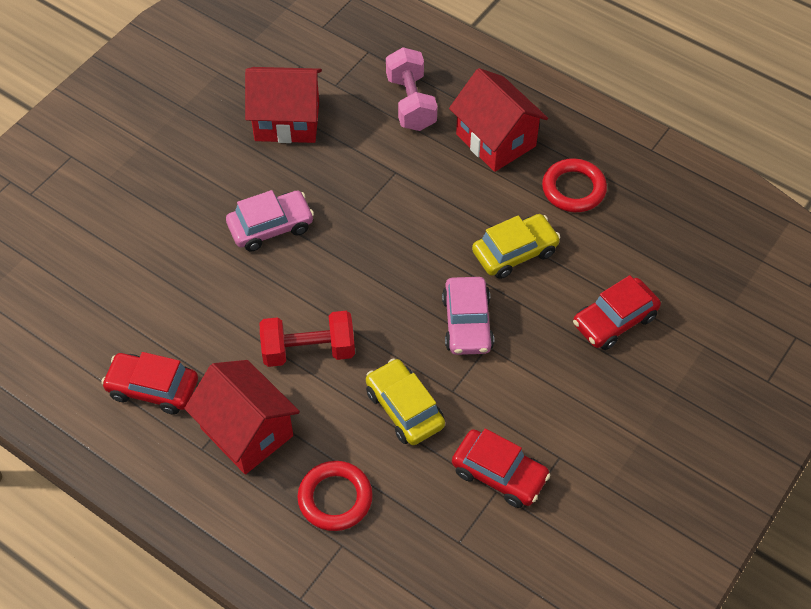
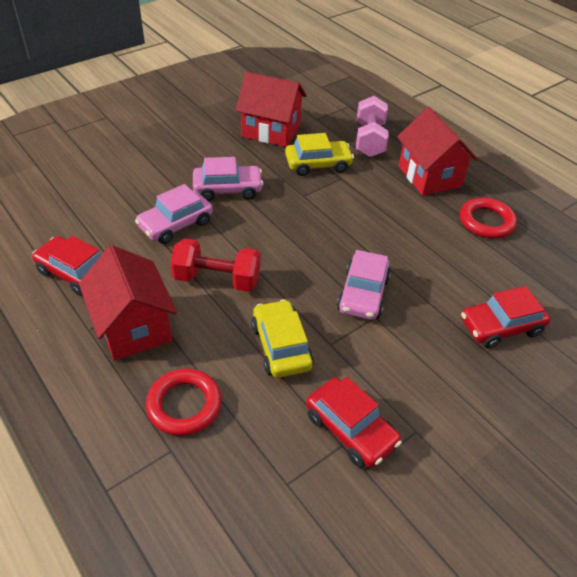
camera: 15 degrees right, 10 degrees down
(232, 293) = (175, 224): none -> pink car
(515, 252) = (422, 253): yellow car -> yellow car (318, 164)

